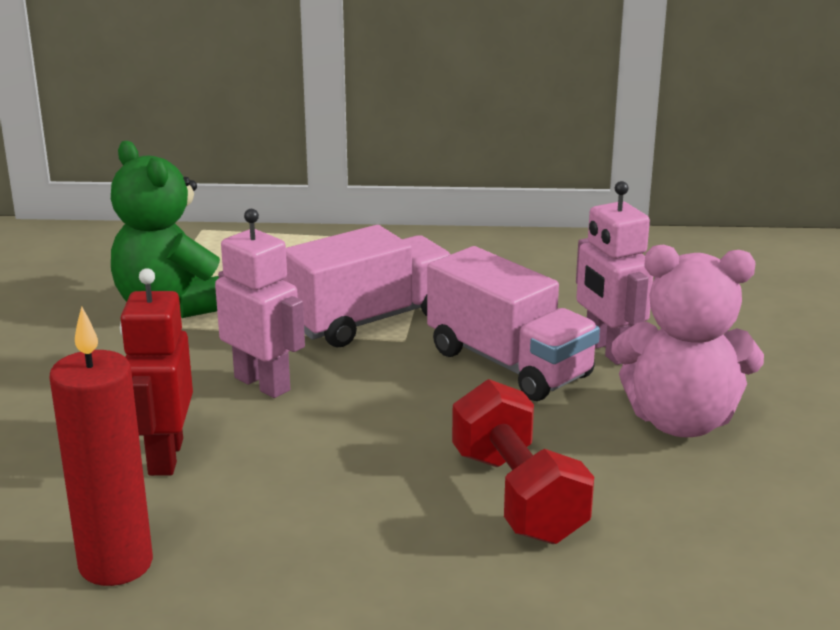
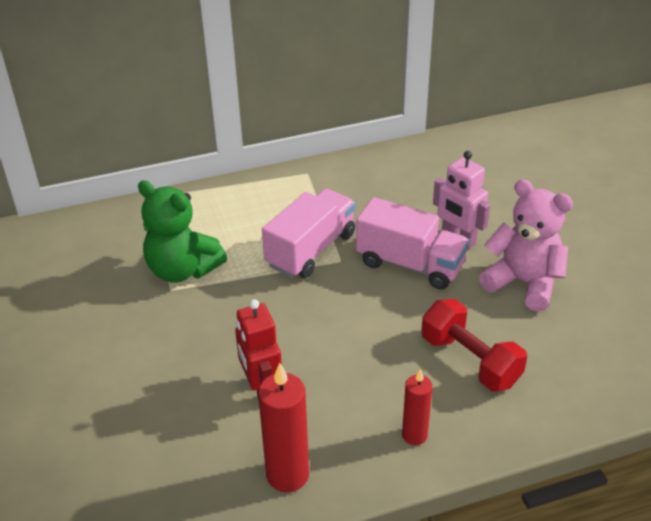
camera: 20 degrees left, 15 degrees up
(262, 384) = (280, 318): pink robot -> none
(352, 566) = (414, 435): none -> red candle
(681, 421) = (523, 283): pink teddy bear -> pink teddy bear turned 135 degrees counterclockwise

